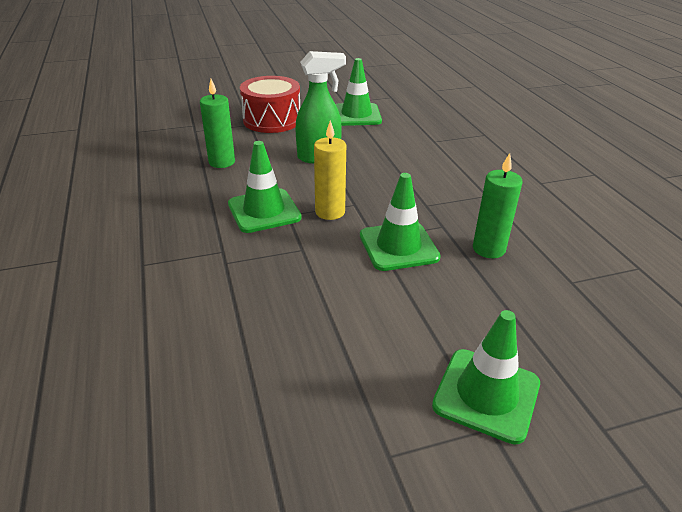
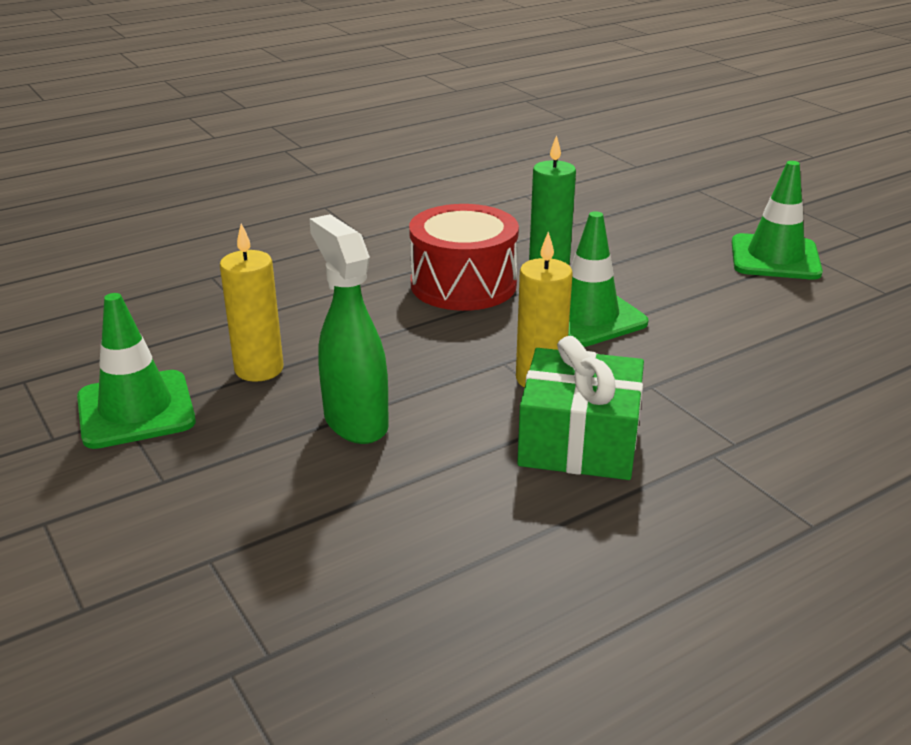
camera: 105 degrees left, 5 degrees down
(222, 162) = (428, 545): green candle -> none
(264, 211) = (579, 441): green traffic cone -> green gift
(272, 120) = (178, 527): red drum -> red drum (463, 284)
(378, 140) = (259, 369): none -> yellow candle

